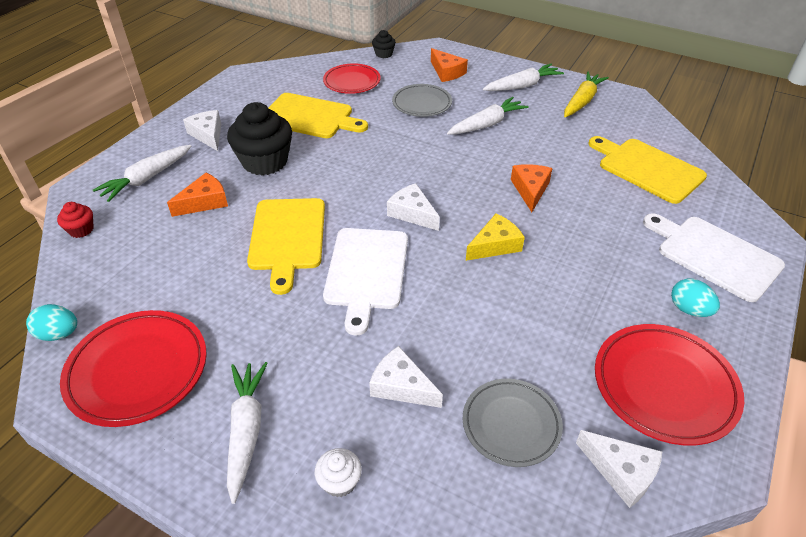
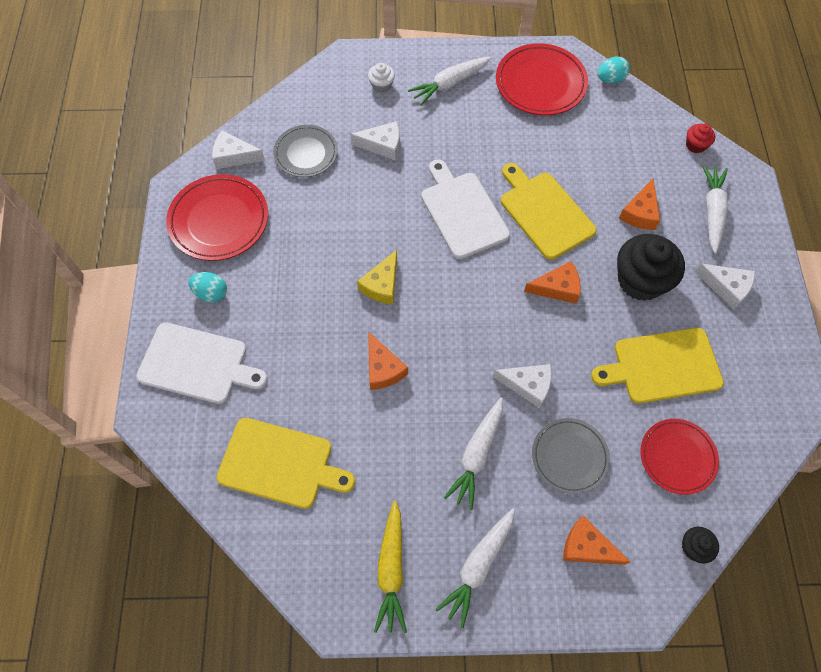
camera: 150 degrees right, 20 degrees up
(246, 431) = (449, 84): white carrot -> white carrot turned 90 degrees clockwise
(336, 183) = (557, 288): none -> orange cheese
(412, 213) = (468, 285): white cheese -> white cheese (528, 385)

